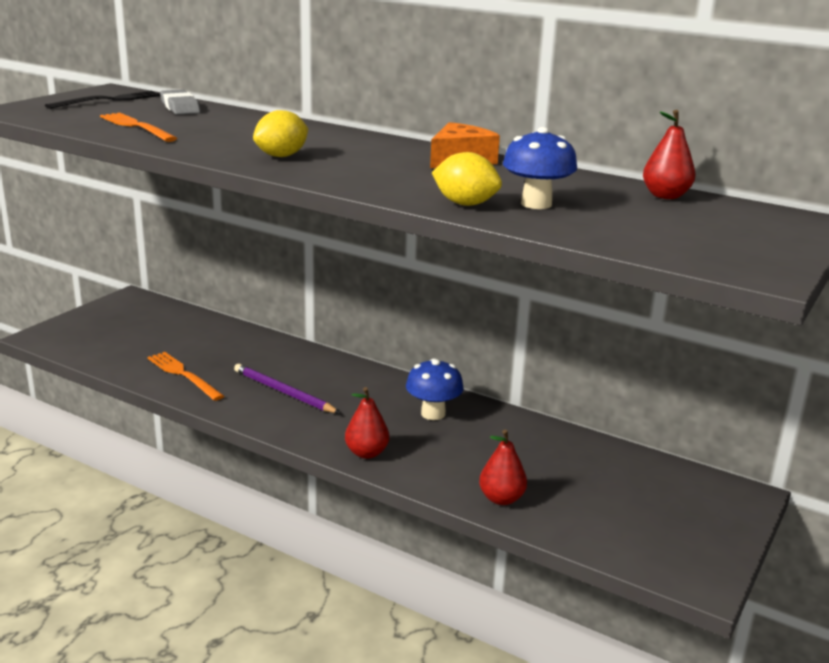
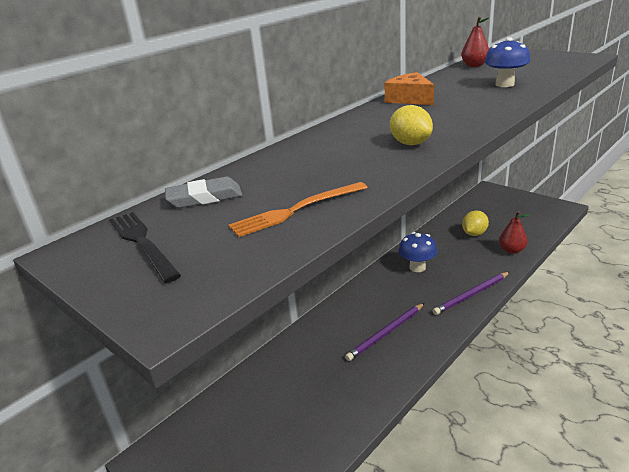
camera: 75 degrees left, 5 degrees up
(183, 375) = (351, 395): orange fork -> none
(366, 453) = (471, 295): red pear -> purple pencil
(465, 204) = (514, 96): yellow lemon -> yellow lemon (474, 233)

